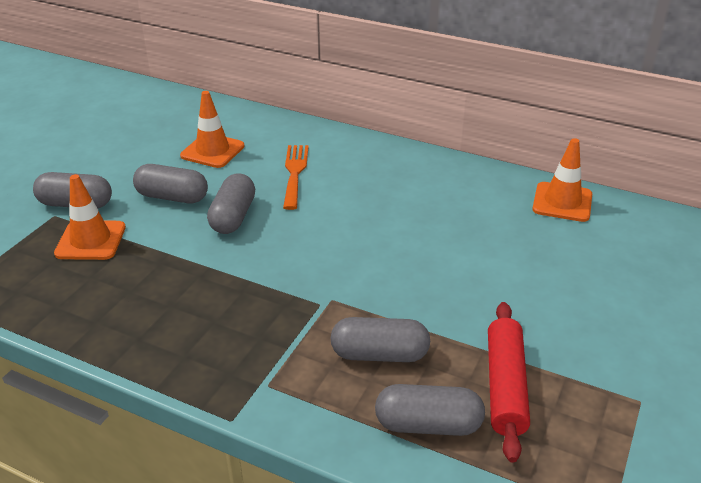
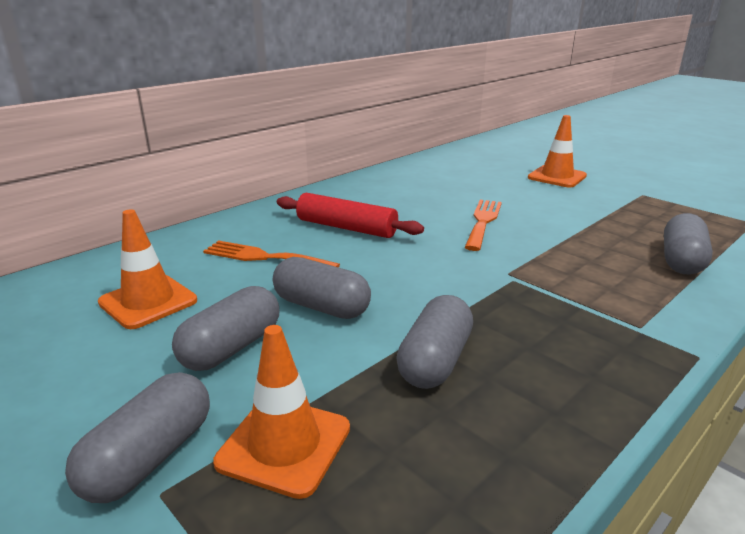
camera: 70 degrees left, 10 degrees down
(379, 354) = (593, 264): grey capsule -> grey capsule (435, 361)
(441, 271) = (483, 221): none -> orange fork
(505, 386) = (632, 227): red rolling pin -> red rolling pin (346, 227)
(562, 202) = (414, 170): orange traffic cone -> orange traffic cone (557, 177)

